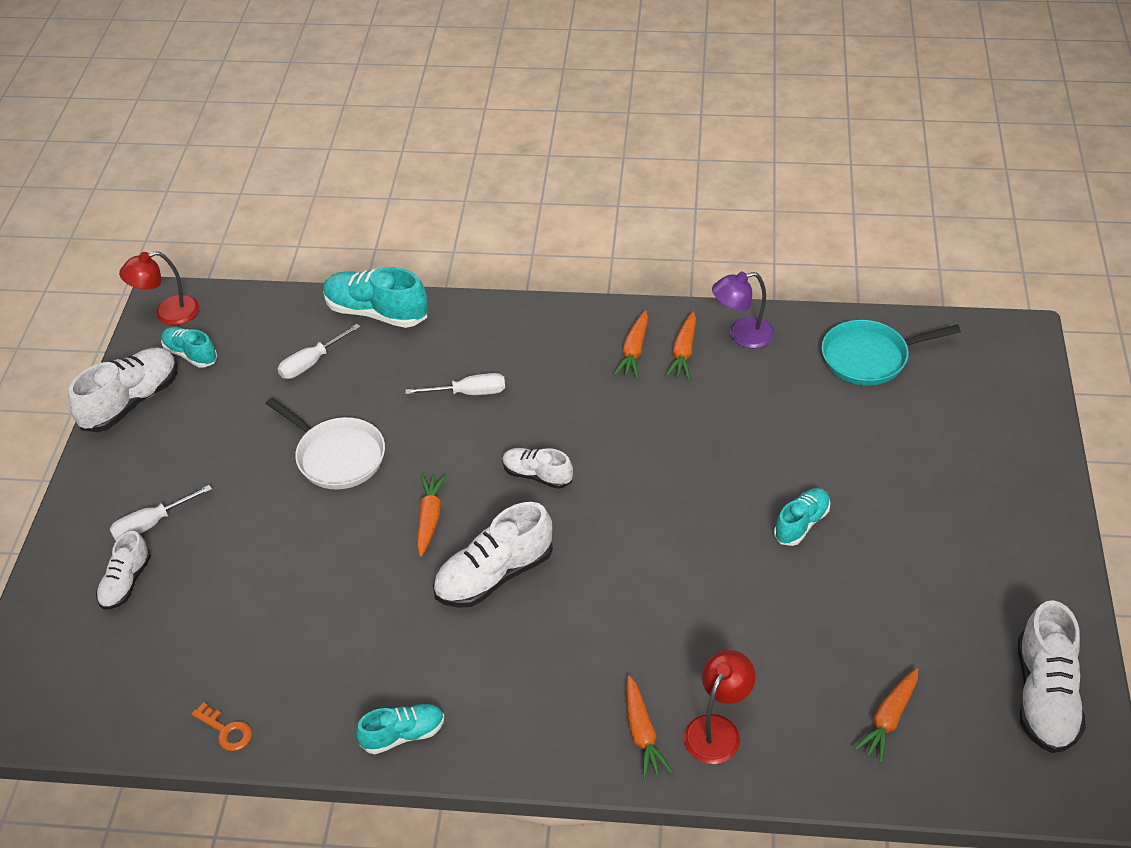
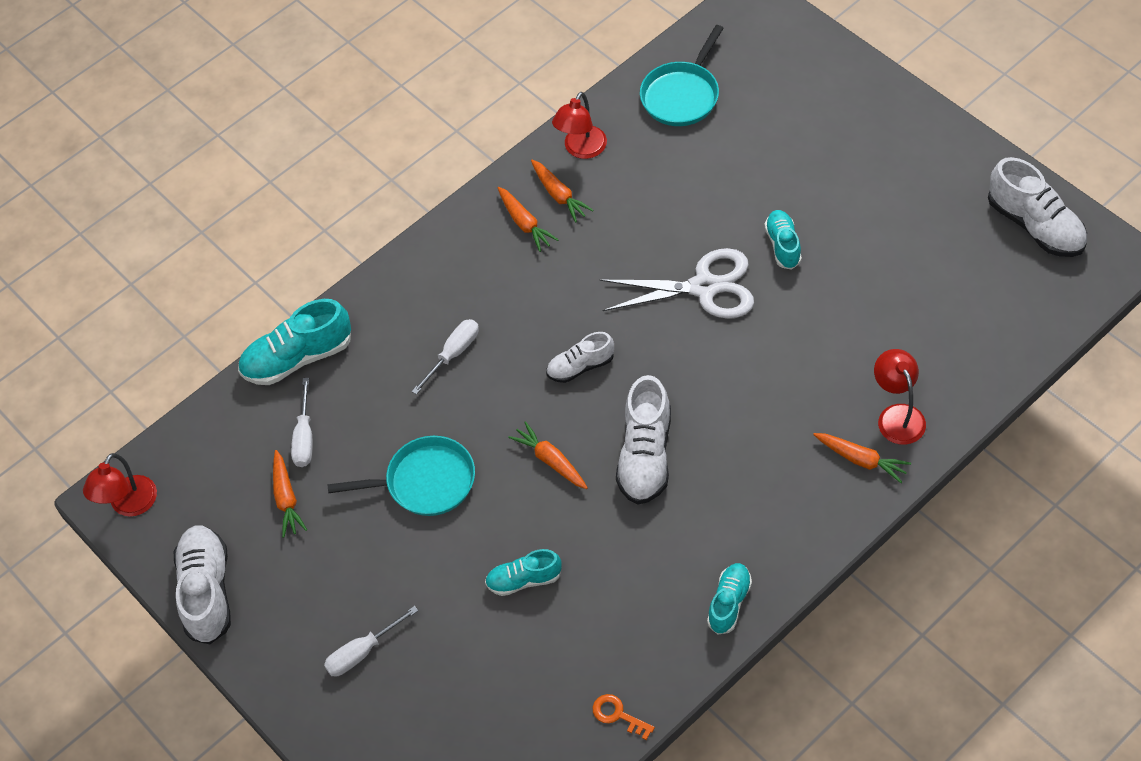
camera: 45 degrees left, 10 degrees up
(126, 582) = (406, 704): white shoe -> none
(151, 524) = (362, 652): white screwdriver -> white screwdriver turned 45 degrees clockwise
(190, 354) = (198, 517): turquoise shoe -> turquoise shoe (524, 580)
(226, 730) = (618, 715): orange key -> orange key turned 135 degrees counterclockwise
(337, 456) = (425, 482): white pan -> turquoise pan
(699, 501) = (704, 287): none -> white scissors
(742, 335) = (581, 149): purple lamp -> red lamp
(889, 719) = (976, 318): orange carrot -> orange carrot (286, 499)

